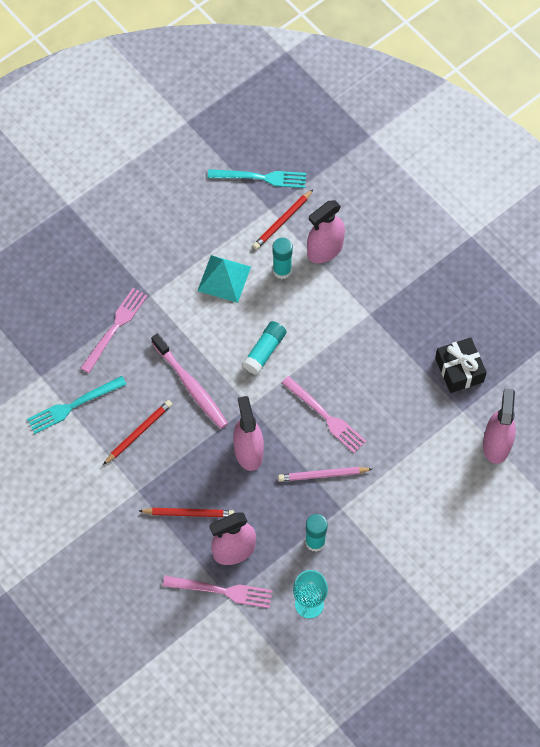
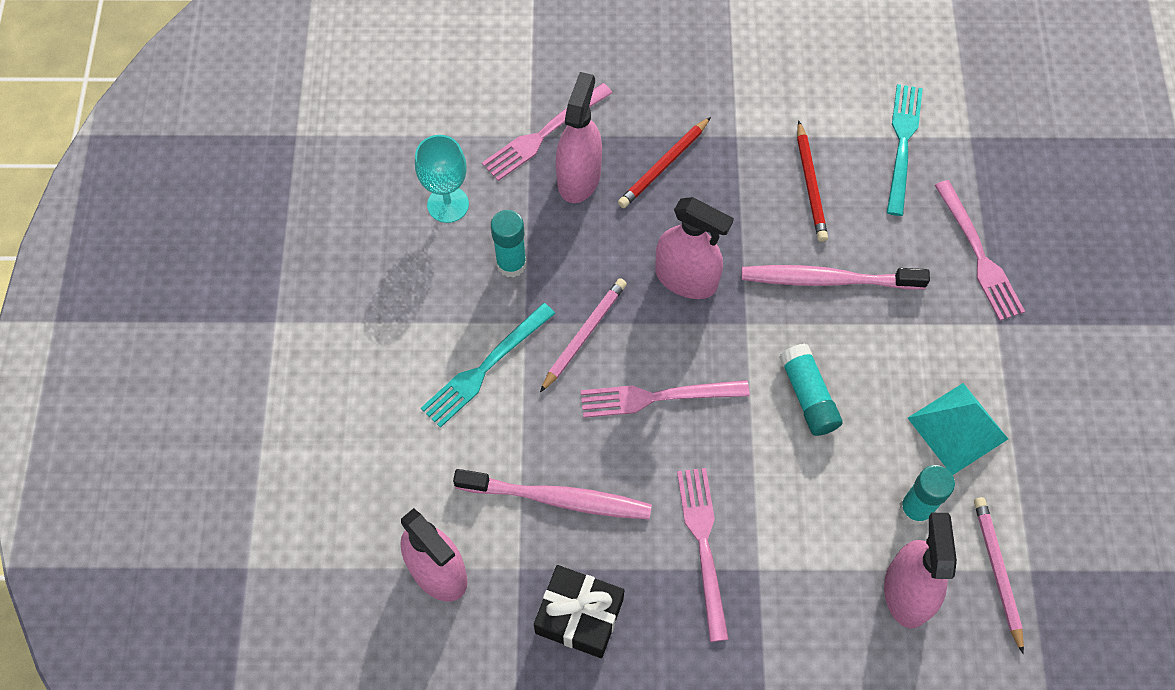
camera: 130 degrees right, 0 degrees up
(261, 178) = (1095, 599): turquoise fork -> turquoise fork (485, 367)
(282, 221) = (997, 571): red pencil -> pink pencil
(380, 343) = (703, 546): none -> pink fork
(416, 421) = (557, 498): none -> pink toothbrush

